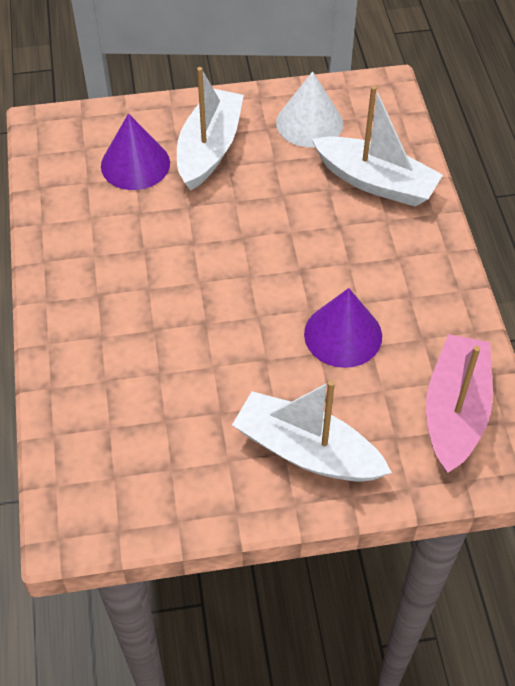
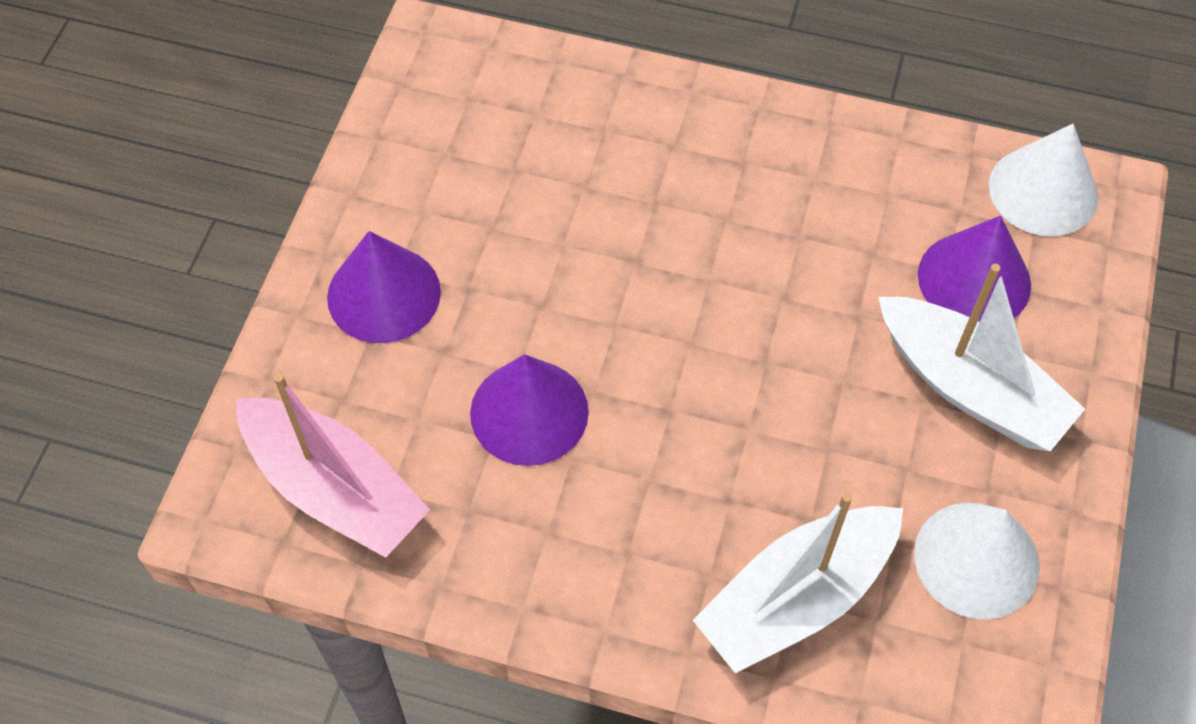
camera: 115 degrees right, 5 degrees up
(54, 150) = (1043, 191): none -> white cone
(307, 451) = (384, 294): white boat -> purple cone

